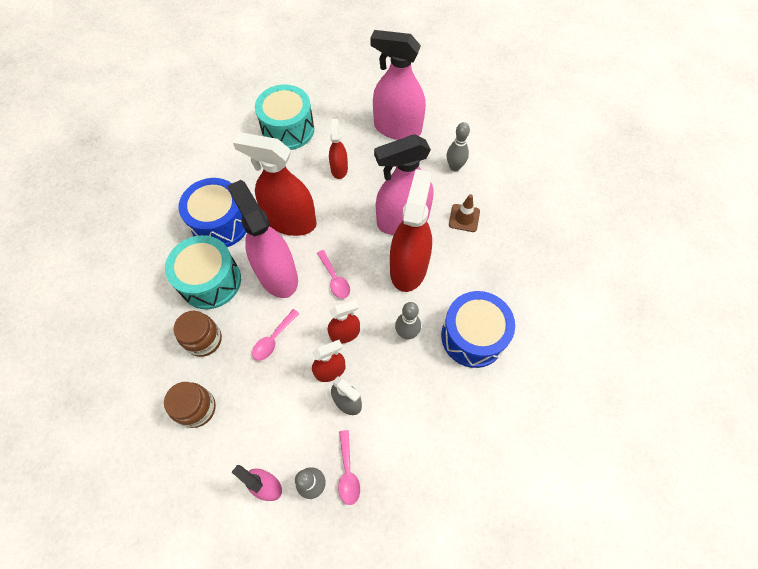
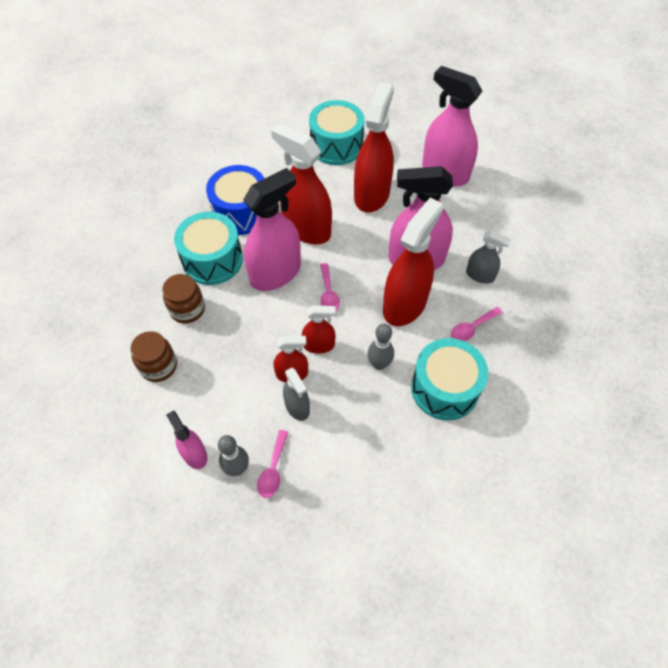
camera: 20 degrees right, 5 degrees down
(273, 339) = (250, 329): pink spoon -> pink spoon (472, 328)
(277, 275) = (275, 273): pink spray bottle -> pink spray bottle turned 60 degrees clockwise
(339, 169) = (372, 194): red spray bottle -> red spray bottle, size x1.94
(454, 167) = (489, 224): grey bowling pin -> none
(464, 218) = (480, 275): brown traffic cone -> grey spray bottle
(473, 336) = (444, 388): blue drum -> turquoise drum

